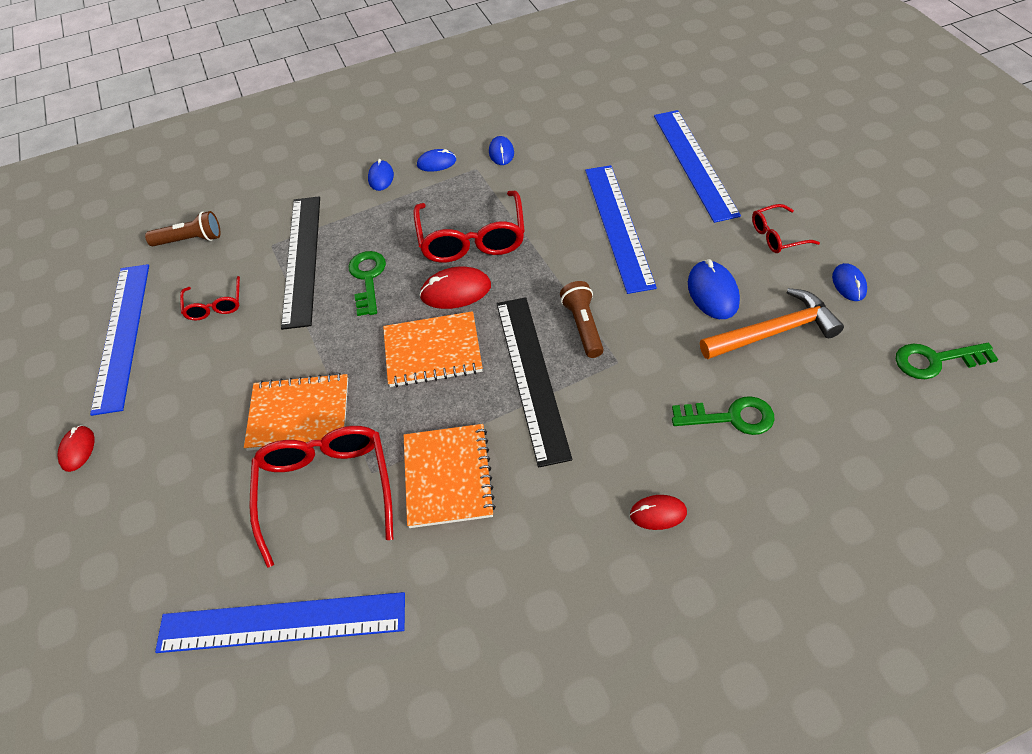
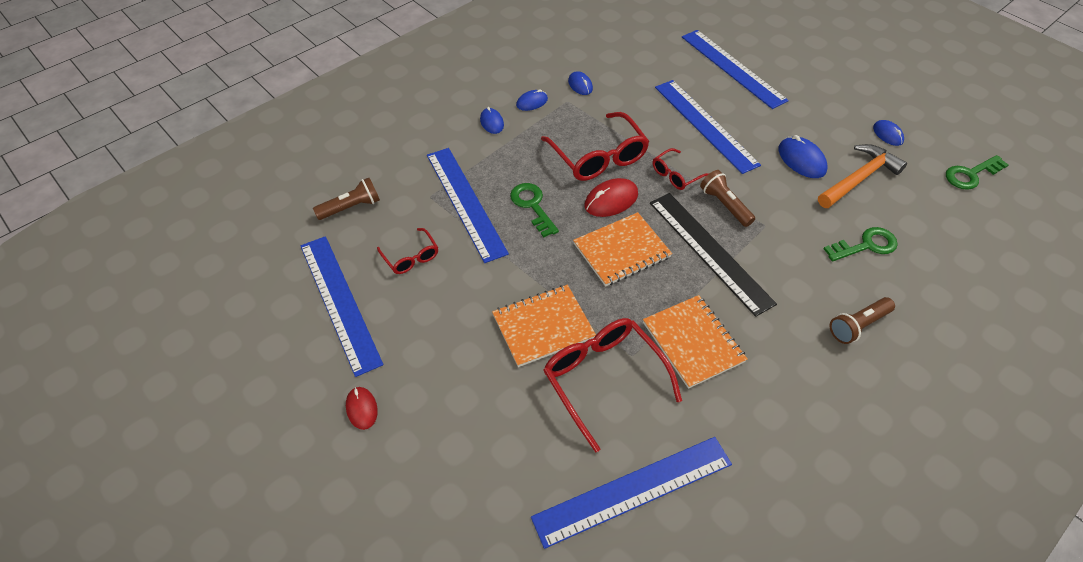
camera: 25 degrees left, 0 degrees up
(302, 259) = (465, 202): black ruler -> blue ruler
(658, 513) = (858, 325): red mouse -> brown flashlight
(777, 236) = (821, 110): red glasses -> red glasses (675, 175)

